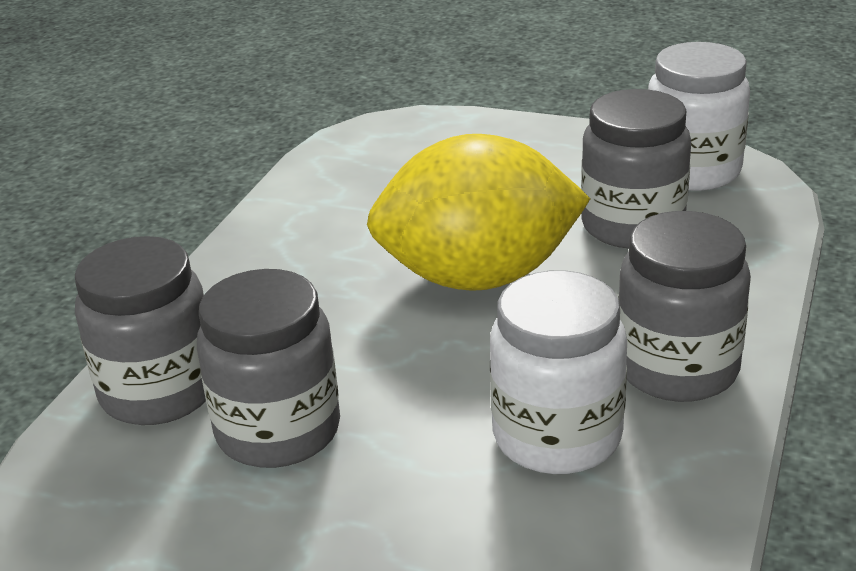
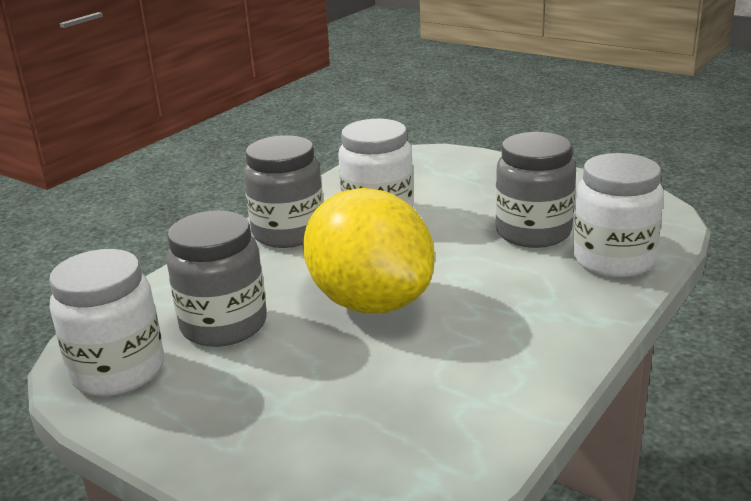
camera: 165 degrees left, 5 degrees down
(159, 391) = (613, 260): grey jar -> white jar
(478, 277) = (371, 302): yellow lemon -> yellow lemon turned 45 degrees clockwise

